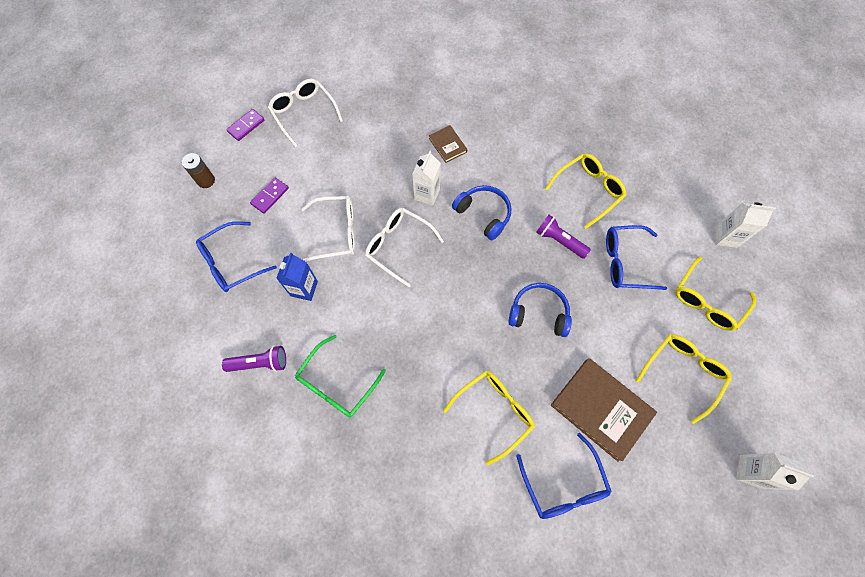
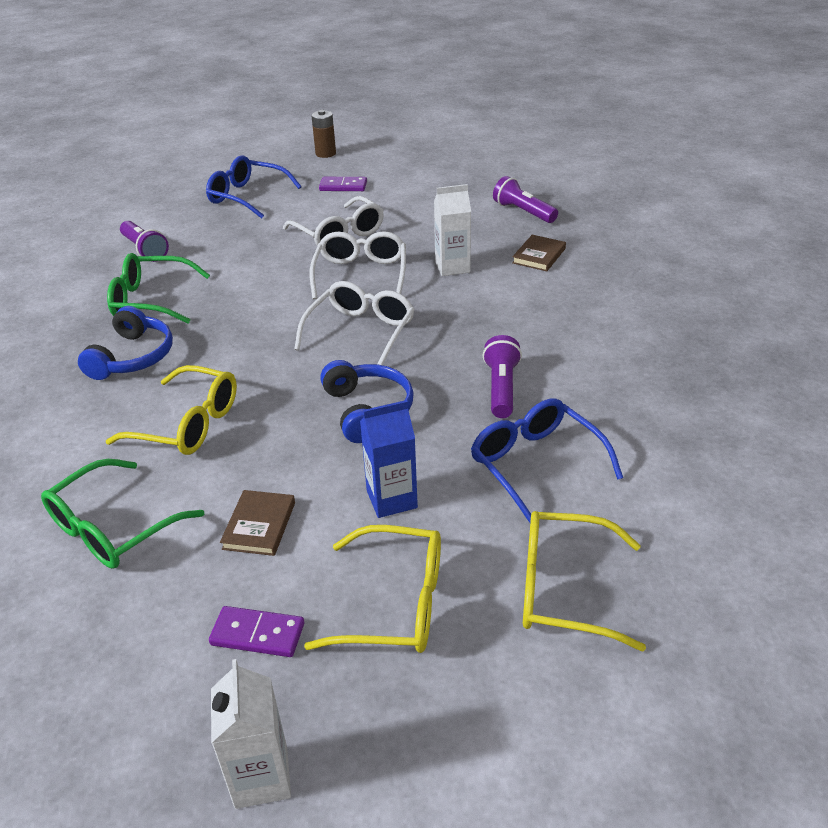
camera: 60 degrees right, 30 degrees down
(246, 126) = (410, 148): purple domino -> purple domino (257, 634)
(304, 113) = (464, 166): white glasses -> white glasses (360, 332)
(304, 288) = (252, 241): blue carton -> blue carton (391, 499)
(391, 120) = (523, 212): none -> purple flashlight
(483, 214) = (471, 314): blue headphones -> blue headphones (132, 357)
(563, 484) = (114, 527): blue glasses -> green glasses
(588, 191) = (615, 385): yellow glasses -> none
(601, 409) = (259, 525): brown book -> brown book, size x0.50
(725, 237) = (722, 571): white carton -> none

